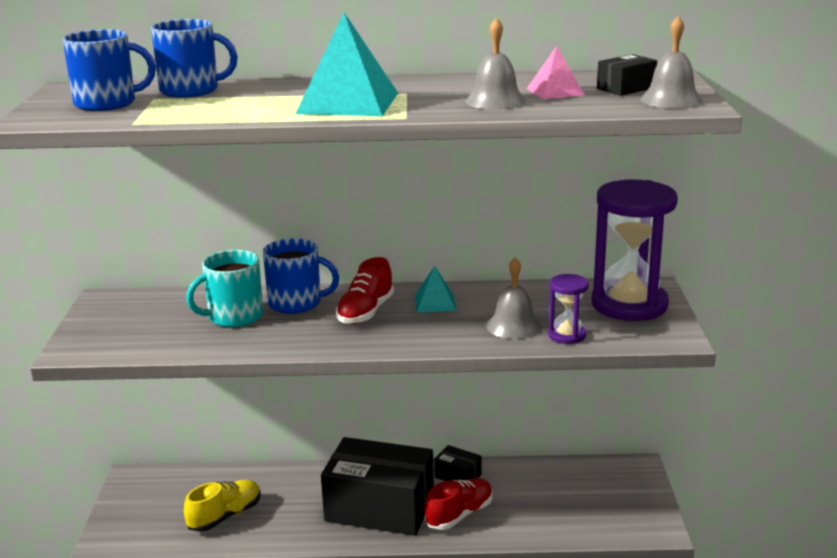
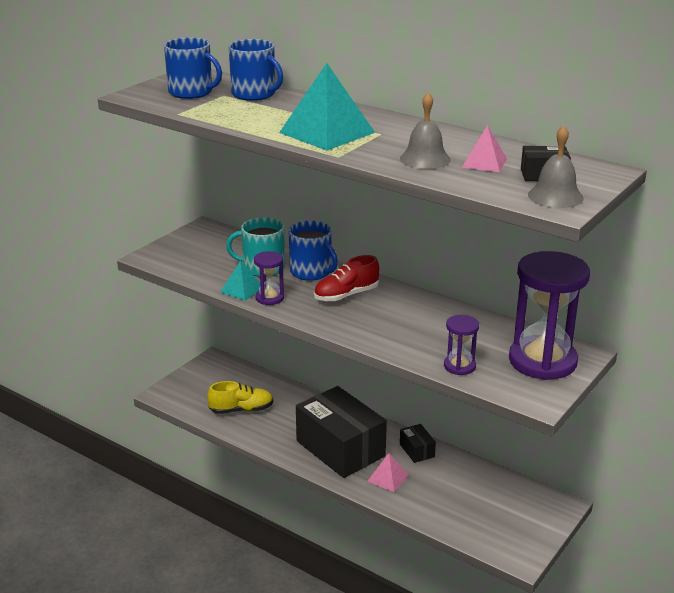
camera: 35 degrees right, 5 degrees up
(285, 342) = (269, 298): none -> purple hourglass
(435, 303) = (401, 305): turquoise pyramid -> turquoise pyramid (242, 289)
(459, 515) = (388, 478): red shoe -> pink pyramid
(513, 326) = (432, 344): grey bell -> none

